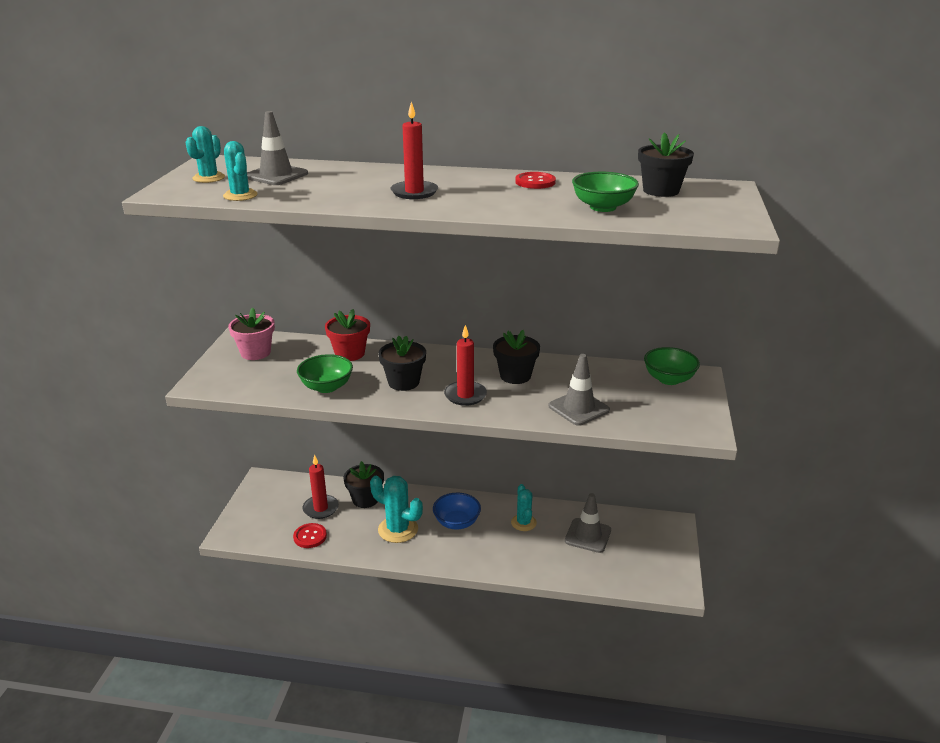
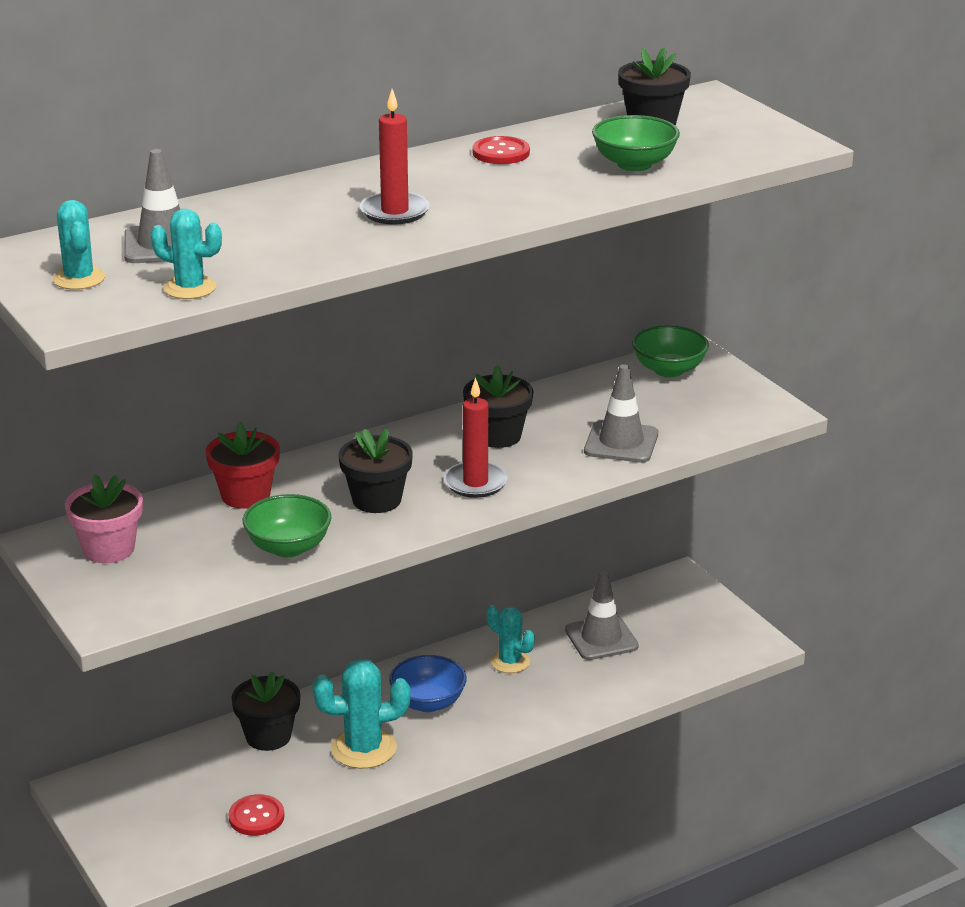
camera: 40 degrees left, 0 degrees up
(320, 508) = (221, 778): red candle -> none

